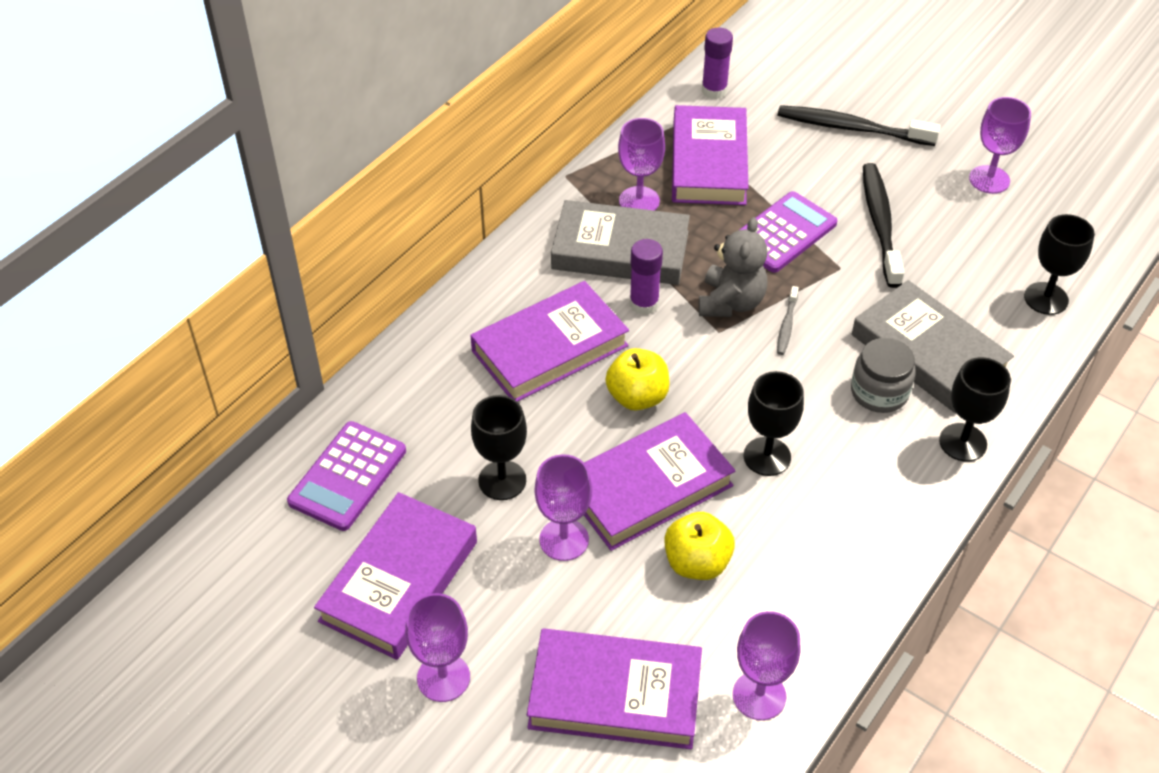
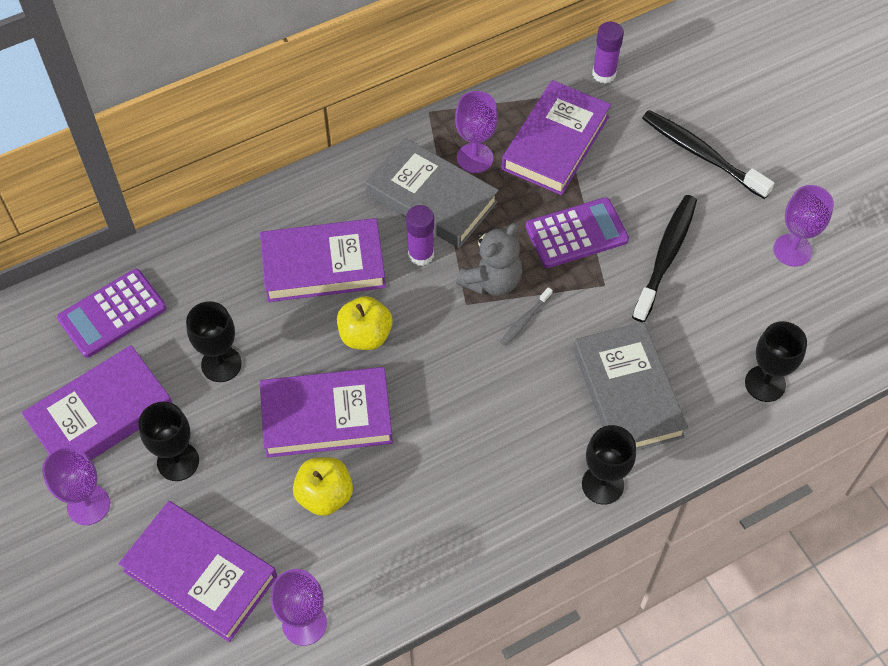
camera: 25 degrees right, 10 degrees up
(564, 539) = (237, 433): purple goblet -> none
(767, 456) = (435, 429): black goblet -> black goblet (178, 461)
(879, 392) = (562, 411): grey jar -> none

